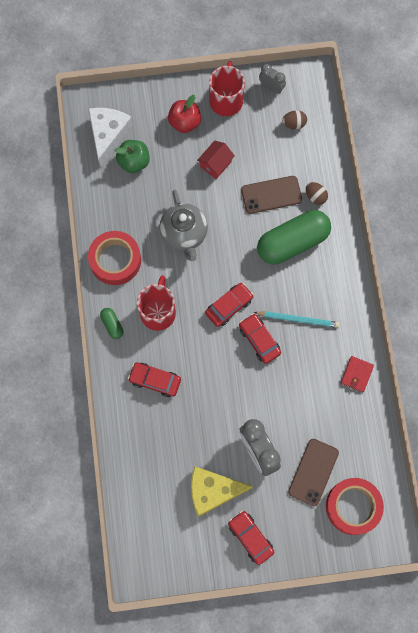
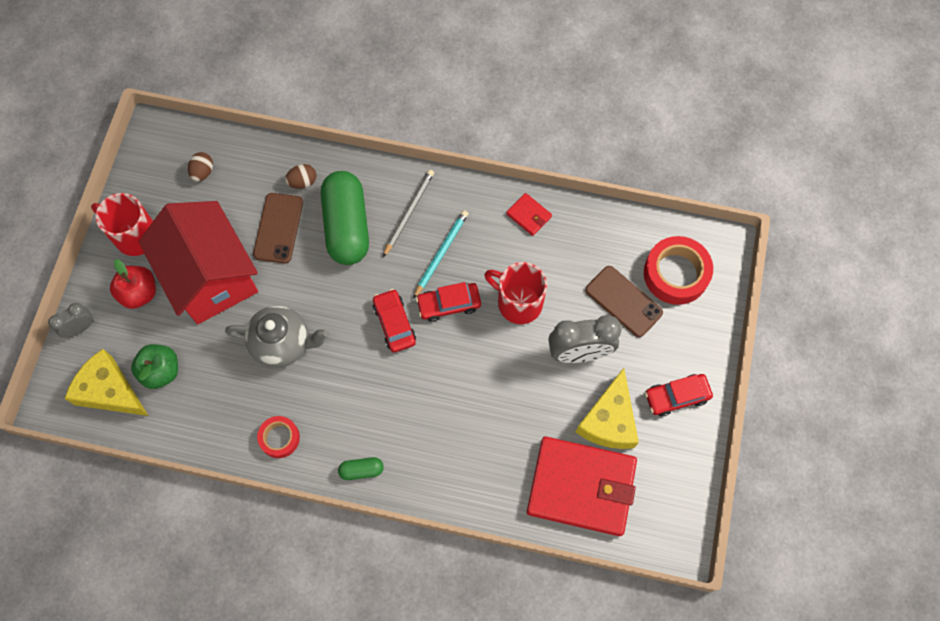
camera: 70 degrees left, 5 degrees down
(108, 135) = (110, 391): white cheese -> yellow cheese
(115, 260) = (279, 438): red tape -> red tape, size x0.58
(154, 486) = (581, 487): none -> red wallet
(155, 380) = (452, 442): red car -> none
(158, 312) = (367, 408): red mug -> red mug (518, 302)
(215, 164) = (211, 276): red house -> red house, size x2.48
(271, 87) = (144, 180): grey clock -> grey clock (80, 328)
(322, 283) = (408, 212): none -> grey pencil

